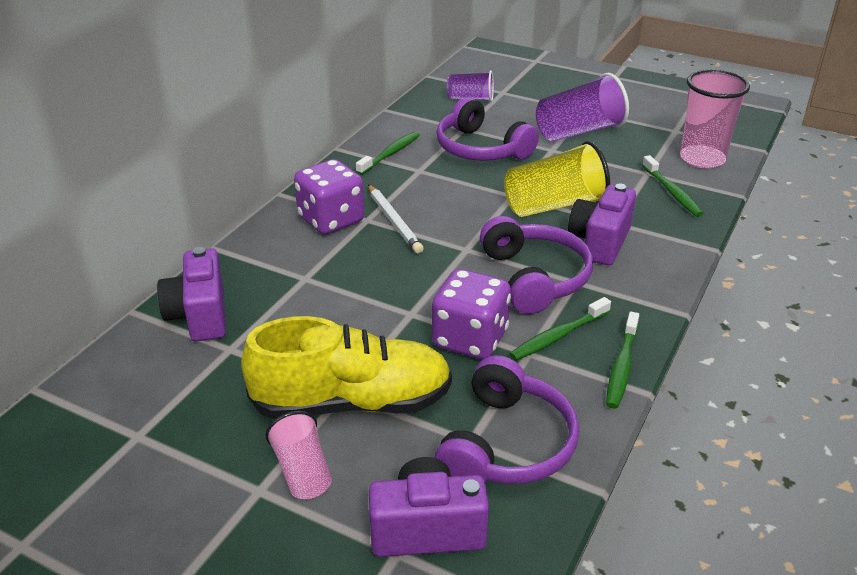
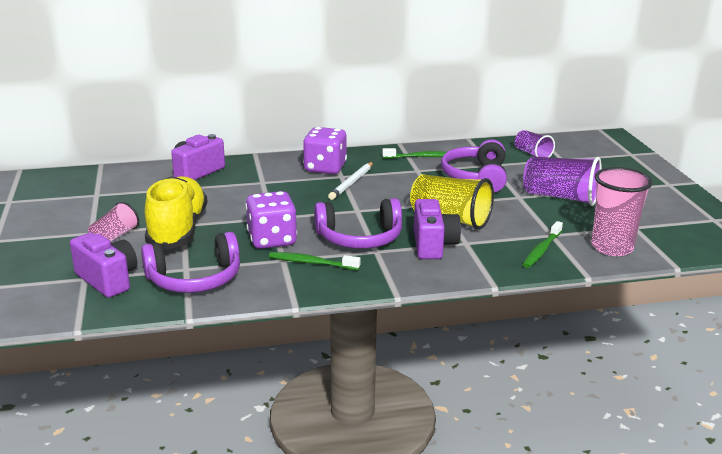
camera: 50 degrees right, 10 degrees down
(352, 403) = (178, 230): yellow shoe -> yellow shoe turned 135 degrees counterclockwise
(534, 278) = (360, 238): purple headphones -> purple headphones turned 45 degrees clockwise
(600, 242) = (433, 245): purple camera -> purple camera turned 105 degrees clockwise
(621, 366) = (309, 290): green toothbrush -> none

